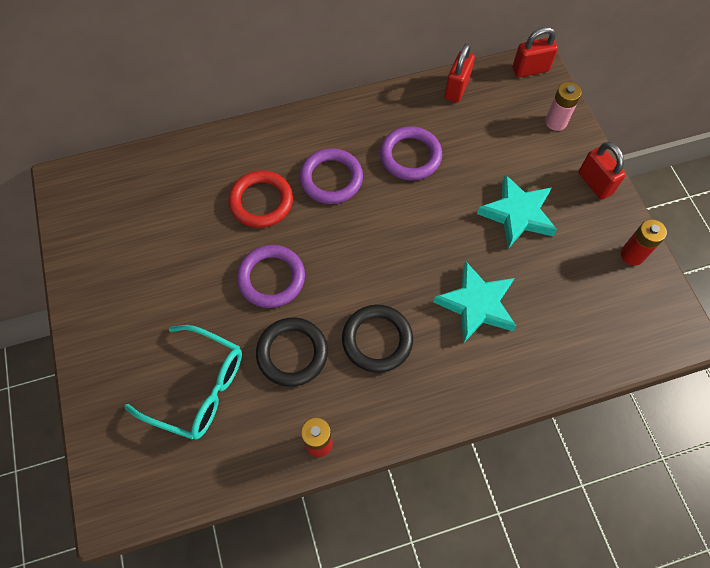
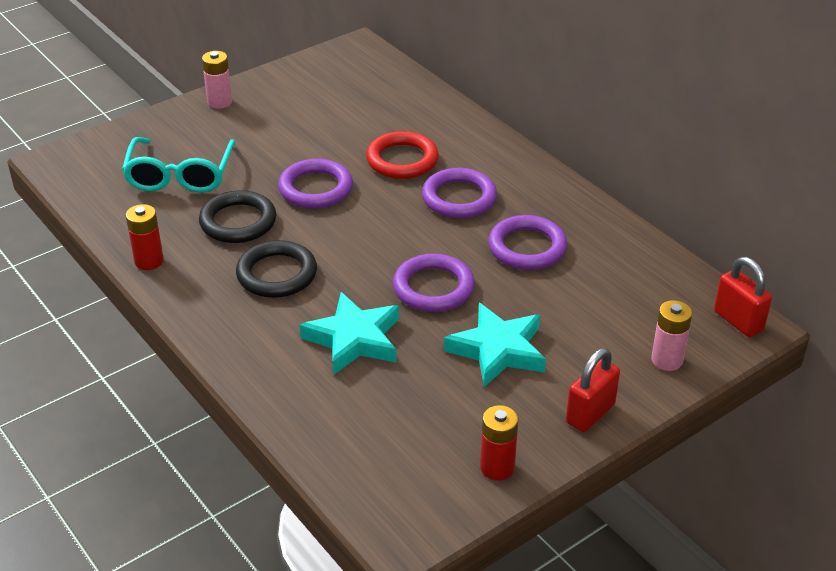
camera: 70 degrees right, 25 degrees down
(91, 324) = (219, 102): none -> pink battery
(435, 232) = (433, 288): none -> purple ring
(456, 88) = (655, 263): red padlock -> none

